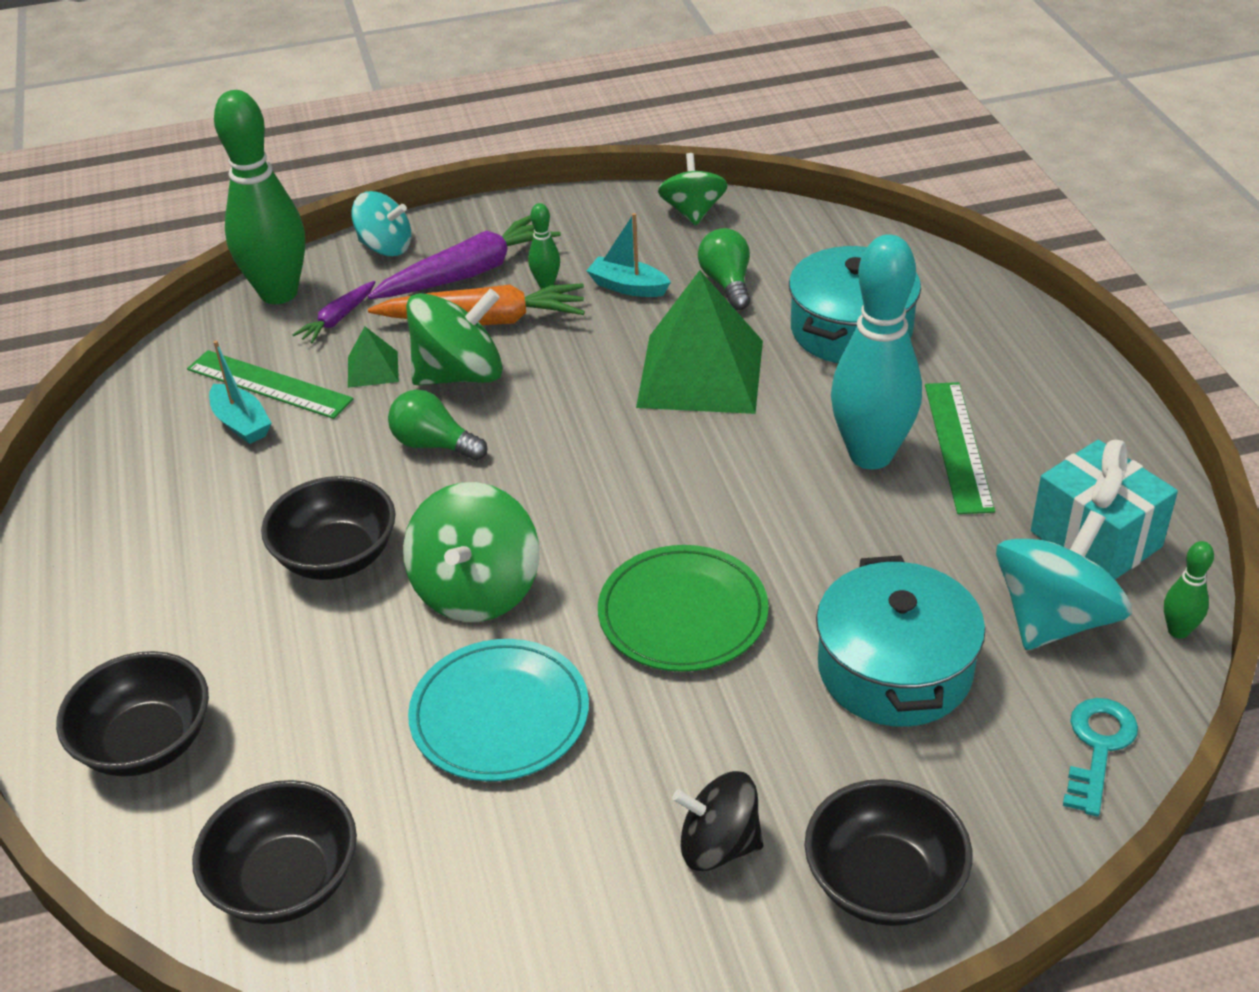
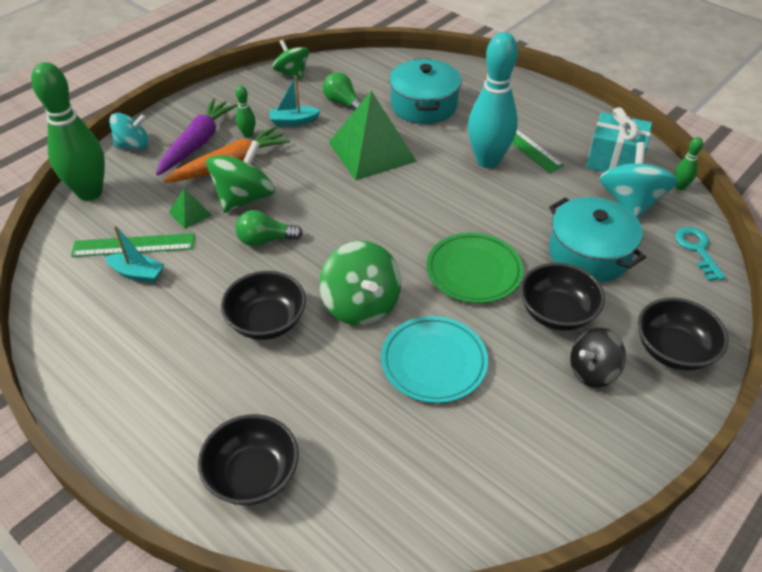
camera: 35 degrees left, 5 degrees up
(286, 881) = (405, 504): black bowl -> black bowl (556, 313)
(338, 319) = (142, 194): purple carrot -> none

